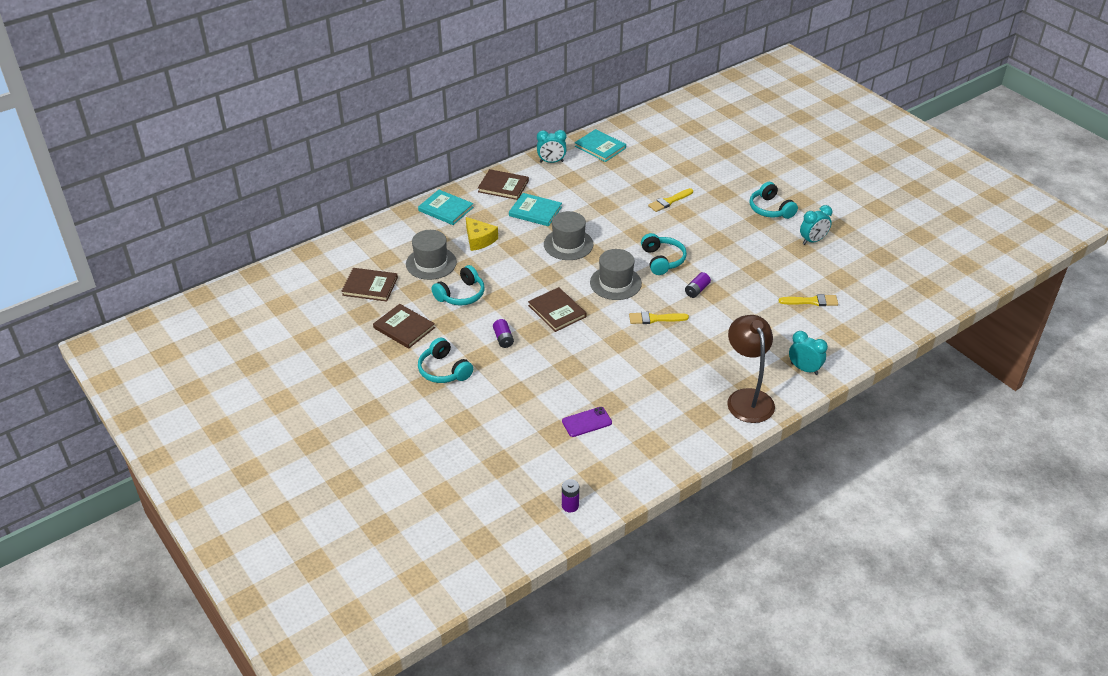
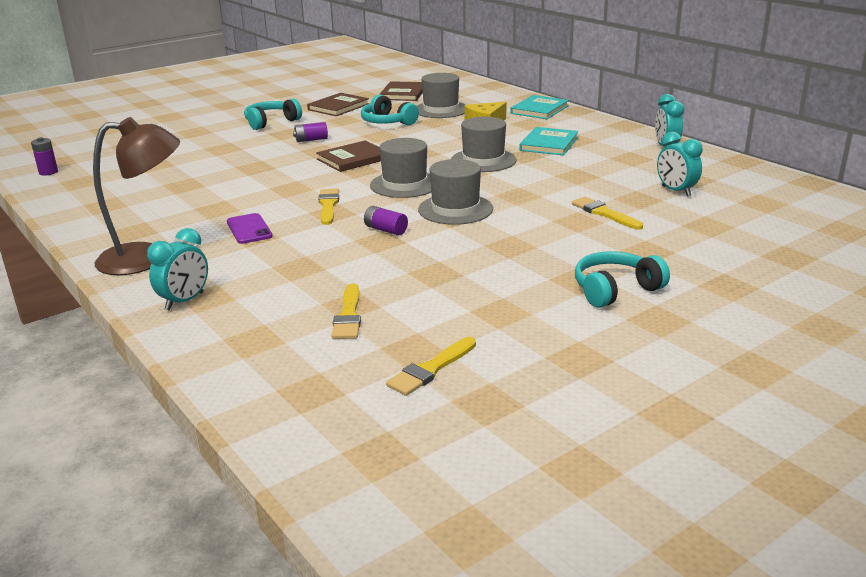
camera: 90 degrees right, 15 degrees down
(503, 186) = (596, 129): brown book -> none
(586, 422) = (161, 176): purple phone -> purple phone (249, 229)
(600, 147) = (723, 171): turquoise book -> none
(662, 260) = (455, 209): turquoise headphones -> grey hat
(813, 241) = (527, 326): turquoise clock -> turquoise clock (676, 191)
(858, 272) = (430, 369): none -> yellow brush

